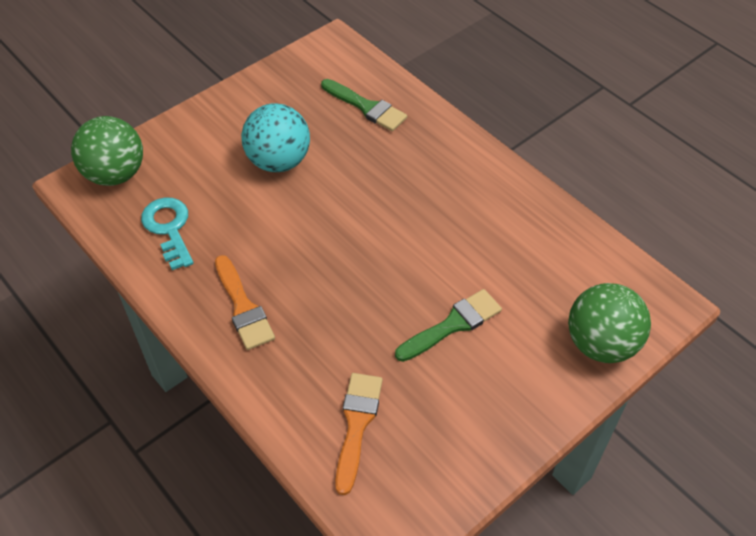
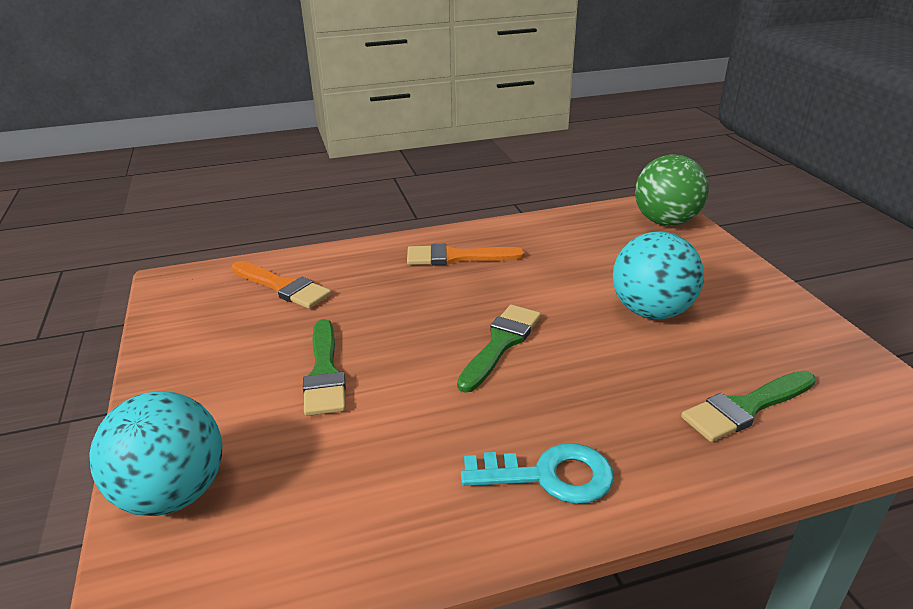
camera: 115 degrees right, 20 degrees down
(169, 228) = (578, 237): turquoise key -> turquoise key (549, 476)
(362, 234) = (501, 343): none -> green brush
(601, 343) = (173, 493): green ball -> turquoise ball

